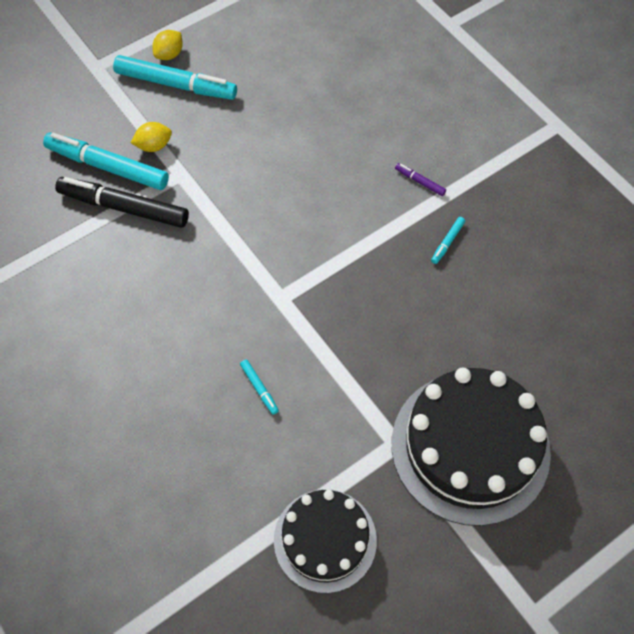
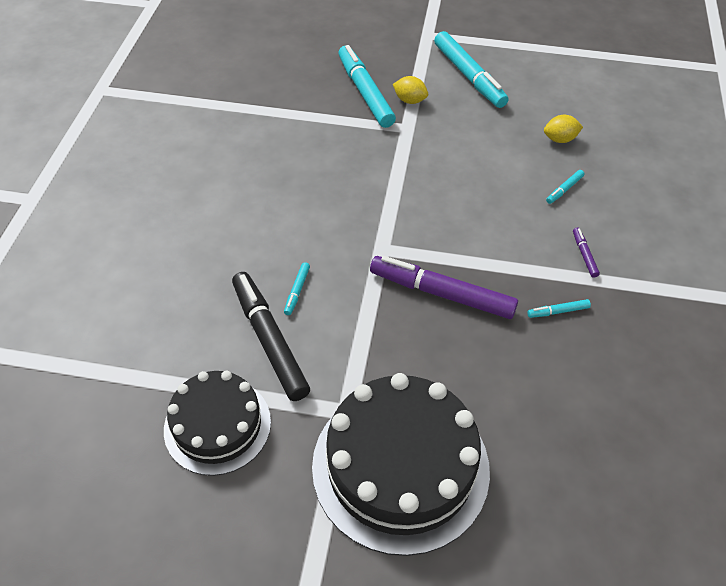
camera: 45 degrees right, 10 degrees down
(124, 208) = (346, 121): black marker -> black marker (269, 340)
(169, 54) = (486, 57): yellow lemon -> yellow lemon (559, 139)
(353, 137) = (564, 189): none -> turquoise marker
(361, 297) = (441, 294): none -> purple marker

